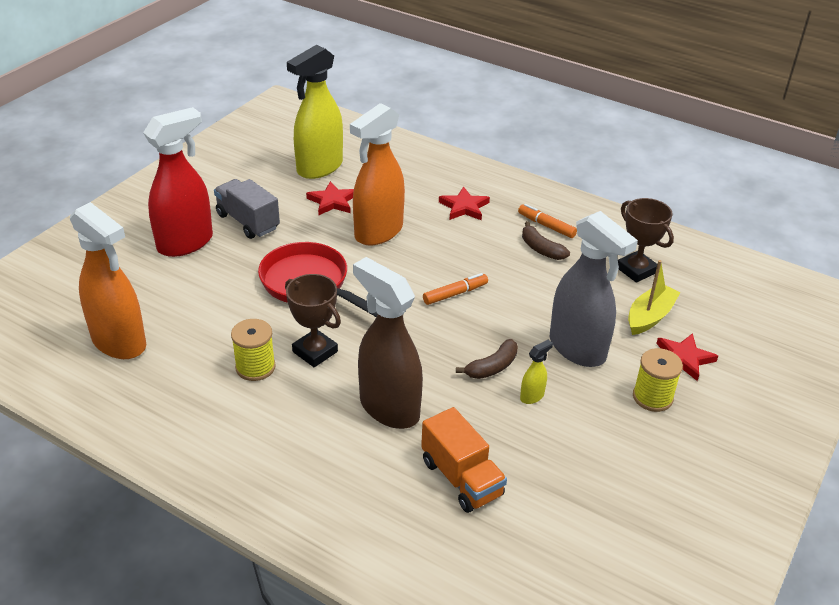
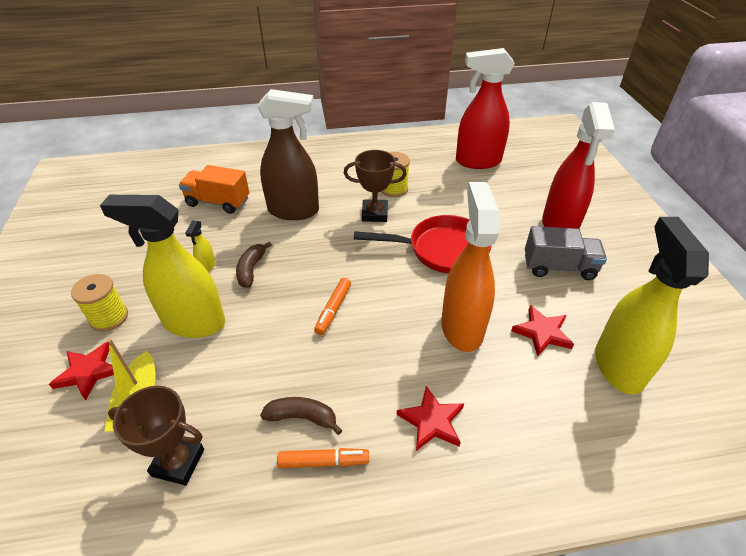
camera: 140 degrees right, 5 degrees up
(119, 342) = (477, 161): orange spray bottle -> red spray bottle
(577, 349) = (193, 323): grey spray bottle -> yellow spray bottle

